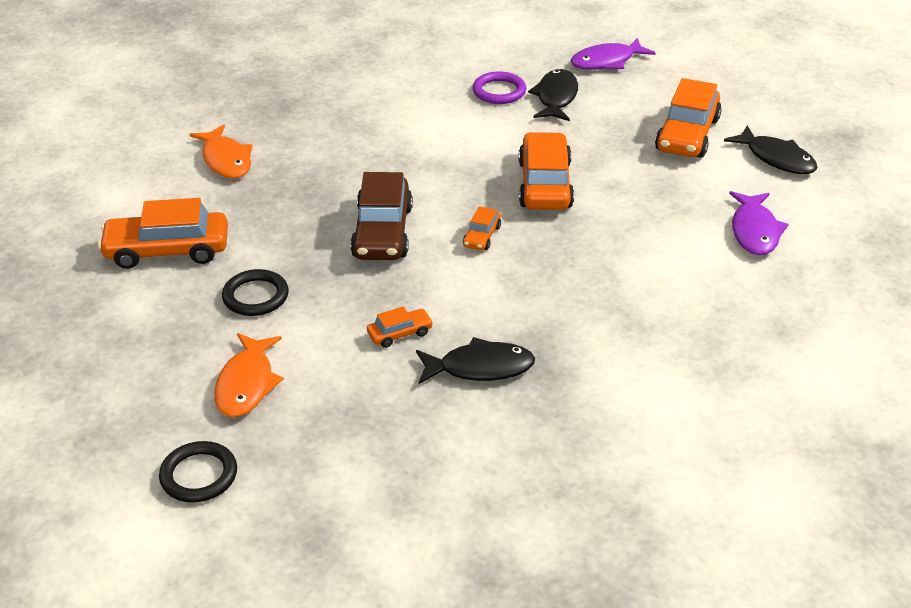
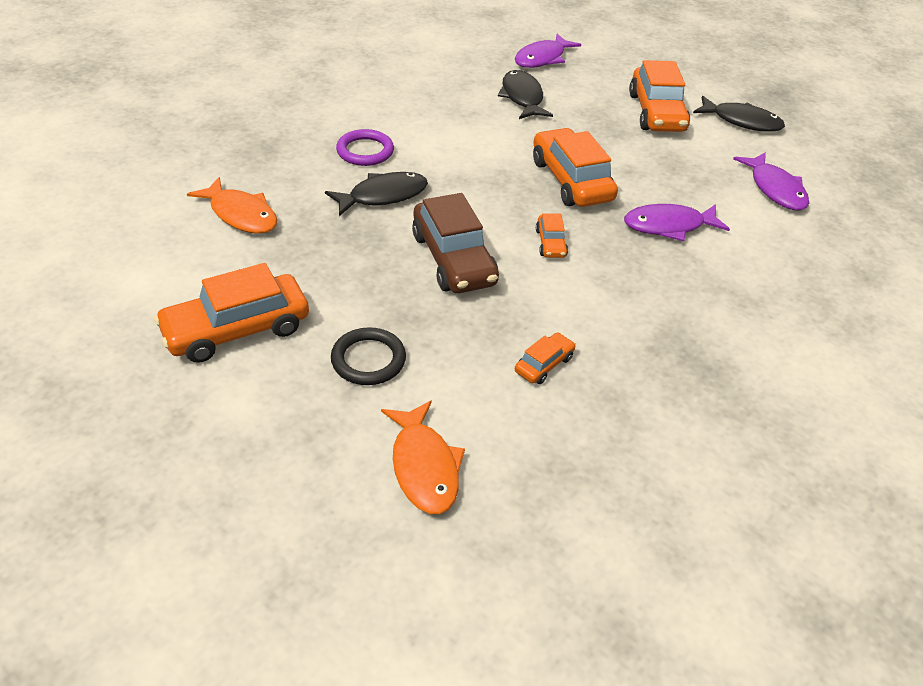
camera: 25 degrees left, 5 degrees up
(199, 475) = (442, 599): black ring -> none
(480, 368) = (645, 381): black fish -> black fish (383, 196)
(499, 91) = (468, 99): purple ring -> purple ring (365, 151)
(610, 244) = (669, 226): none -> purple fish

